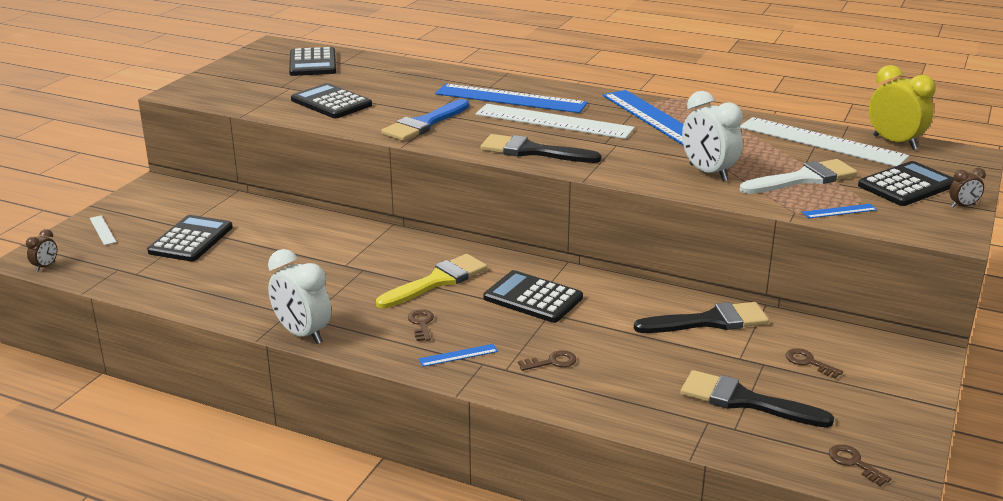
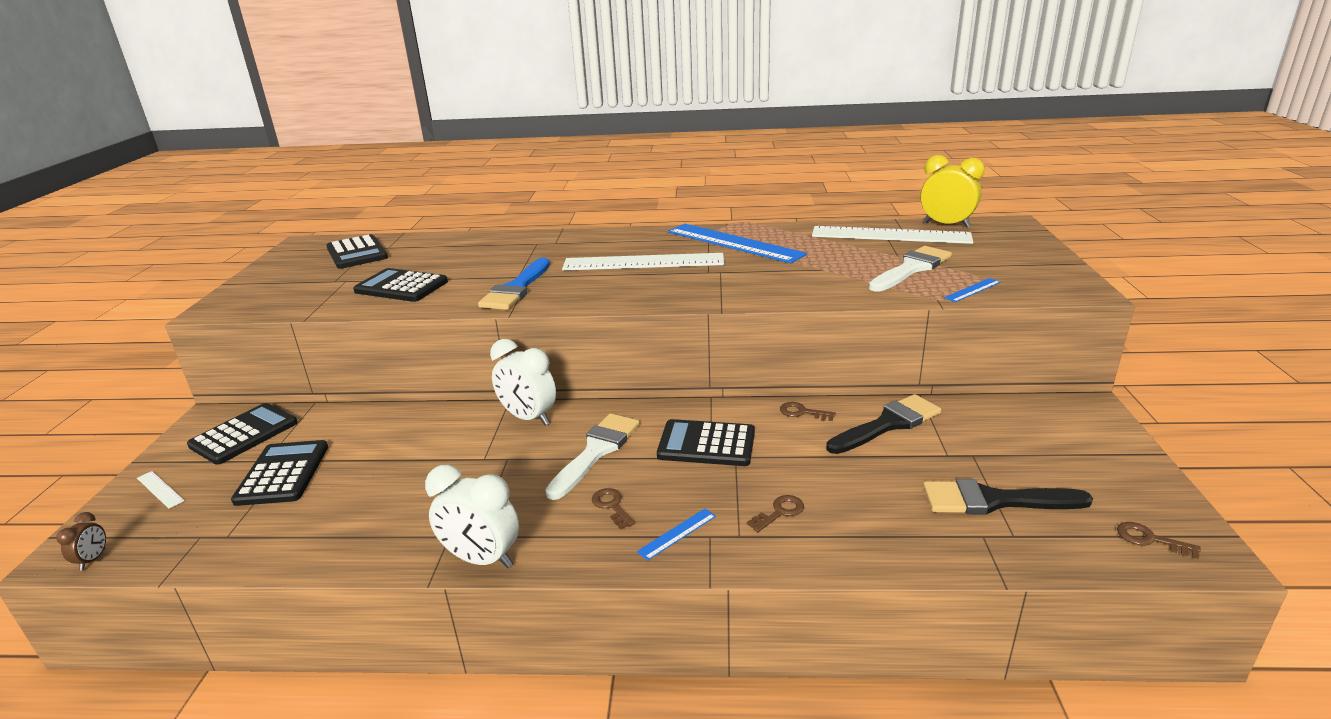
camera: 20 degrees left, 0 degrees up
(437, 281) = (596, 451): yellow brush -> white brush
(510, 99) = (584, 250): blue ruler -> none
(532, 151) = (647, 293): black brush -> none
(708, 173) = (827, 280): white clock -> white clock (528, 418)
(809, 362) = (1009, 442): brown key -> brown key (802, 412)
(907, 185) = (997, 257): black calculator -> black calculator (244, 434)
(963, 206) = (1060, 264): brown clock -> none

